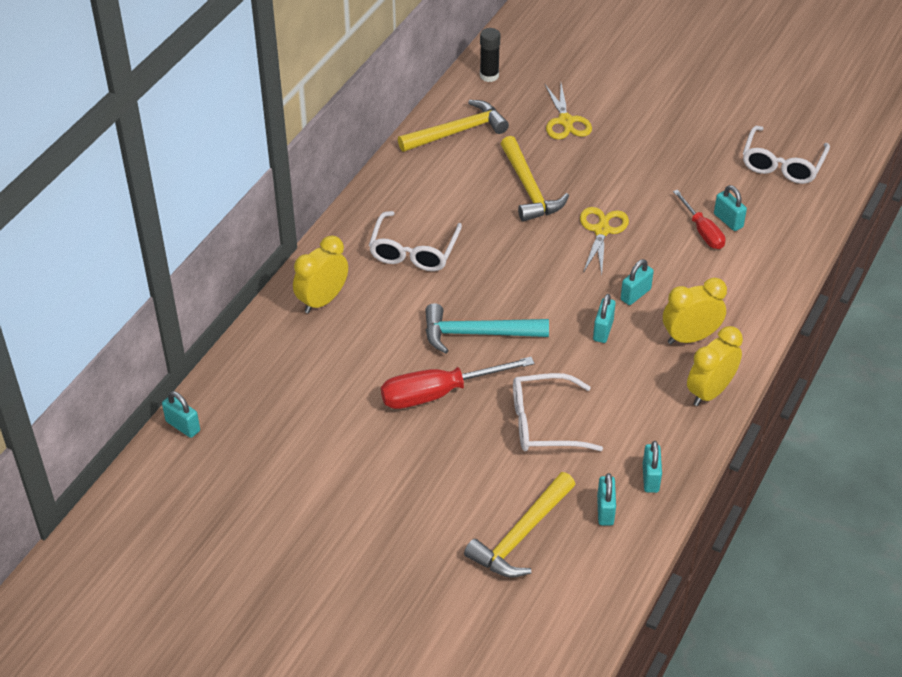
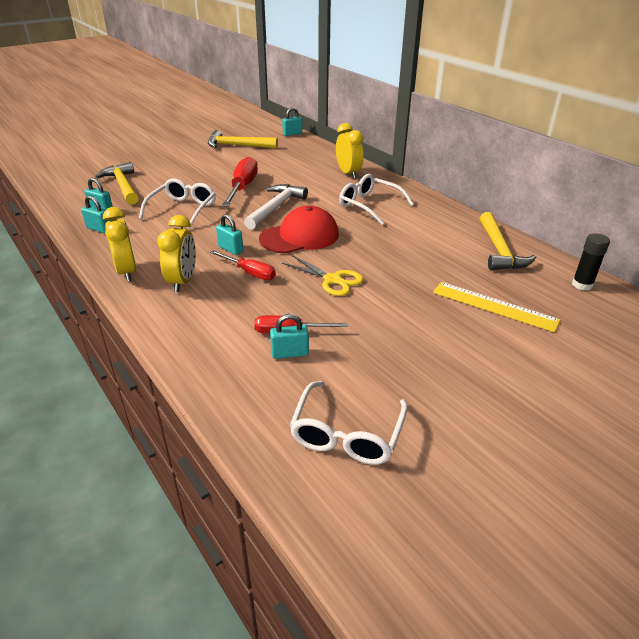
camera: 115 degrees right, 10 degrees down
(477, 334) = (275, 207): turquoise hammer -> white hammer
(529, 188) = (407, 262): yellow hammer -> yellow hammer (237, 146)
(534, 285) = (300, 236): none -> red cap
(566, 121) = (494, 306): yellow scissors -> yellow ruler
(635, 294) = (250, 272): turquoise padlock -> red screwdriver
(782, 165) = (346, 435): white glasses -> white glasses turned 120 degrees counterclockwise

